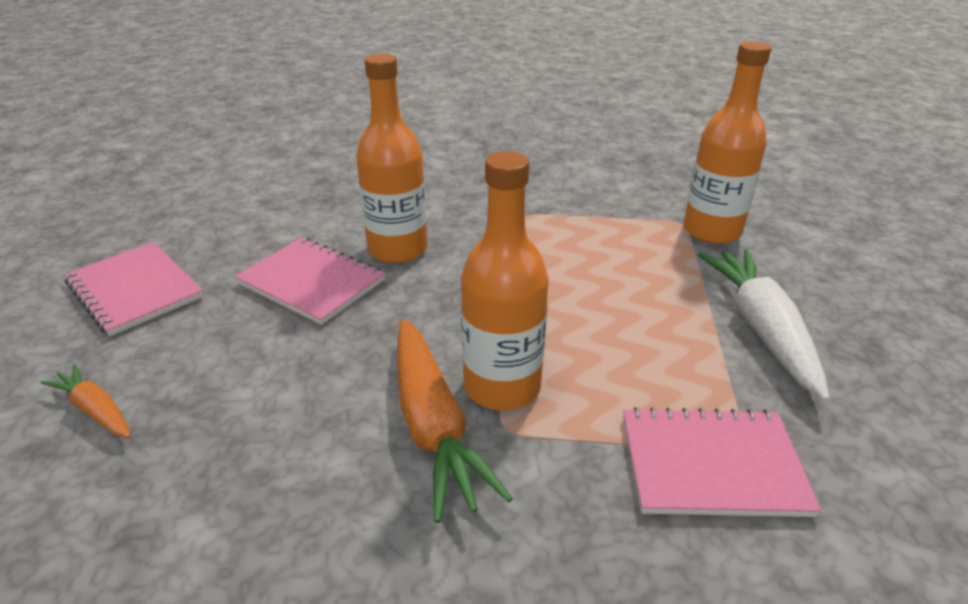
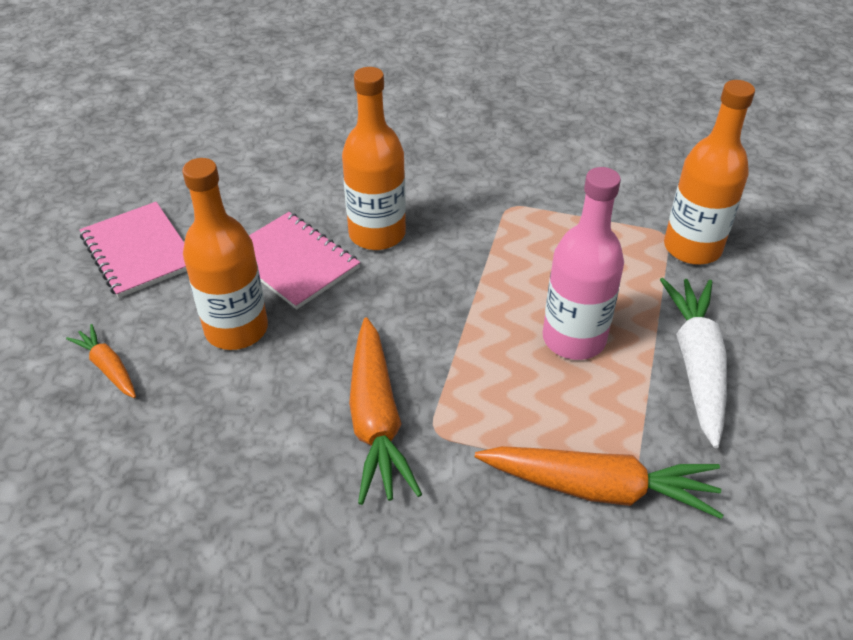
camera: 10 degrees right, 10 degrees up
(502, 386) = (441, 392): orange bottle -> orange bottle (236, 329)
(628, 319) = (574, 339): none -> pink bottle
(712, 465) = (599, 488): pink notebook -> orange carrot

